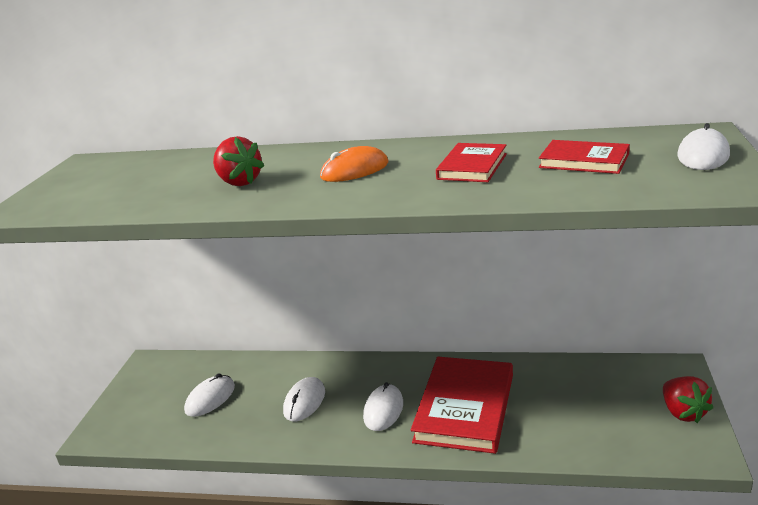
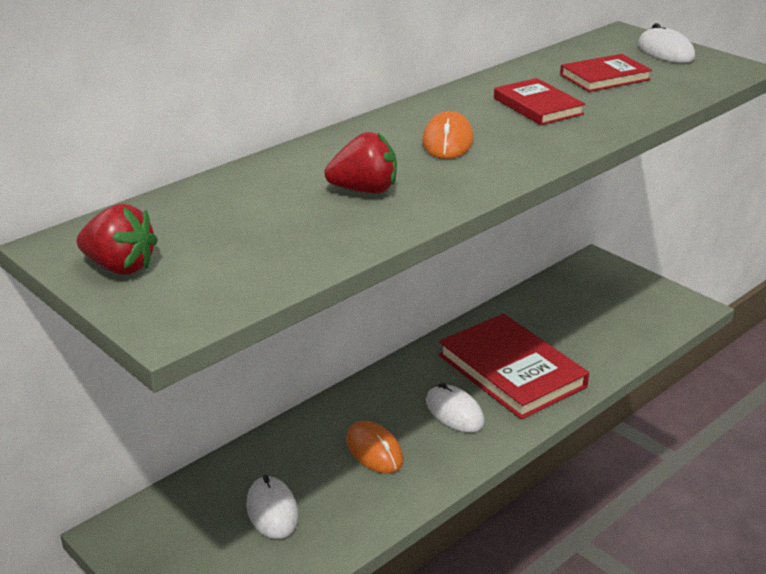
camera: 55 degrees left, 5 degrees up
(304, 401) = (374, 450): white mouse -> orange mouse
(683, 413) = (643, 289): red strawberry -> red strawberry (120, 267)

